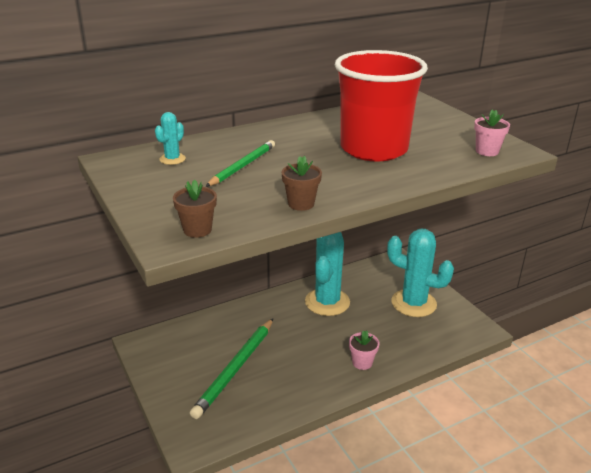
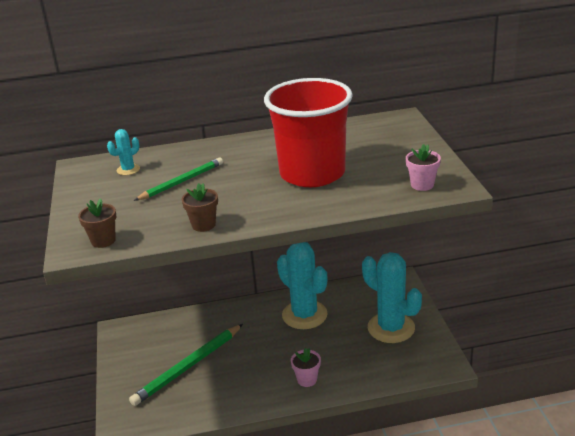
camera: 20 degrees right, 0 degrees up
(327, 302) = (304, 315): turquoise cactus -> turquoise cactus turned 75 degrees counterclockwise

